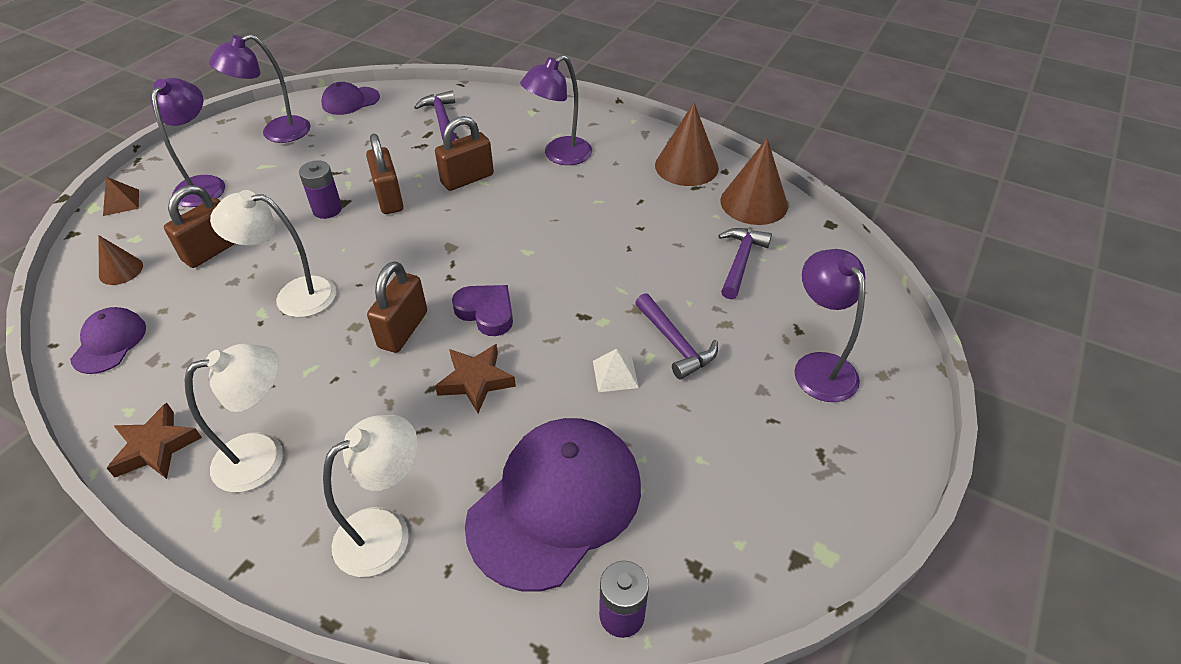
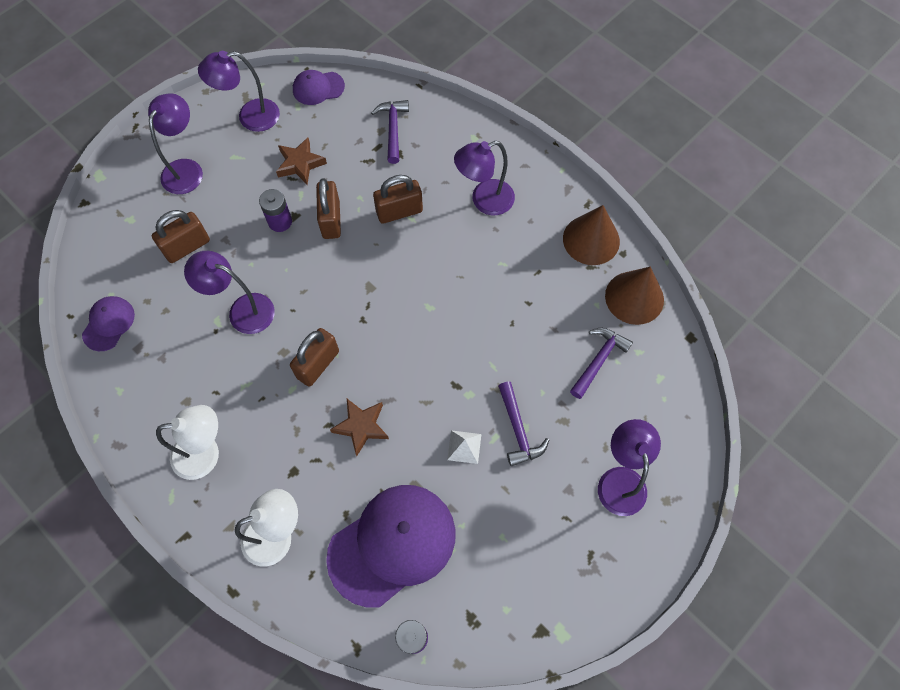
camera: 15 degrees right, 20 degrees up
(121, 202) = (121, 175): brown pyramid -> none
(121, 270) = (118, 252): brown cone -> none
(155, 447) = (136, 427): brown star -> brown star (300, 164)
(293, 296) = (242, 310): white lamp -> purple lamp
(486, 312) = (383, 363): purple heart -> none

